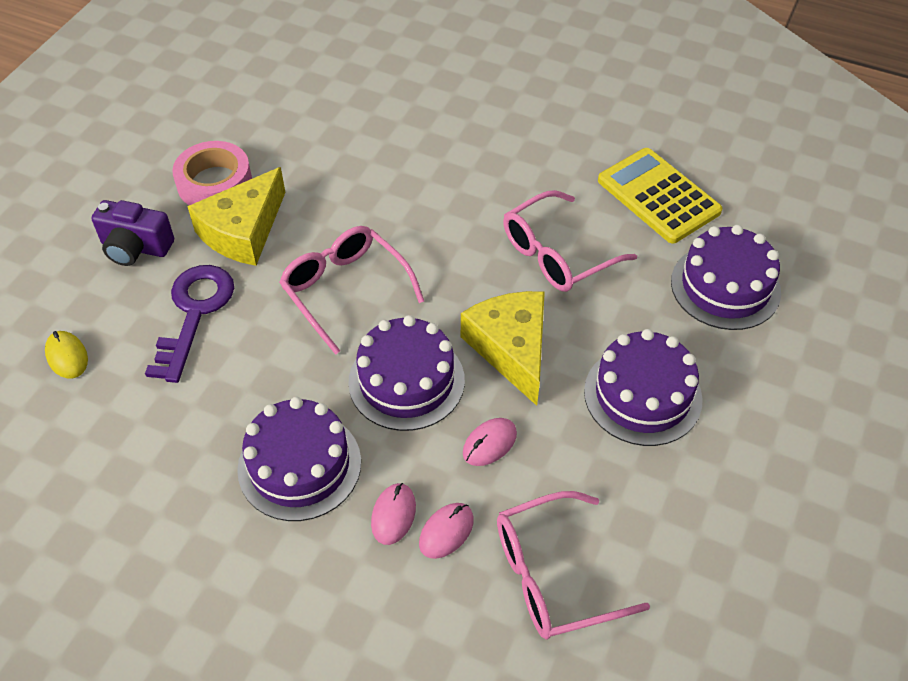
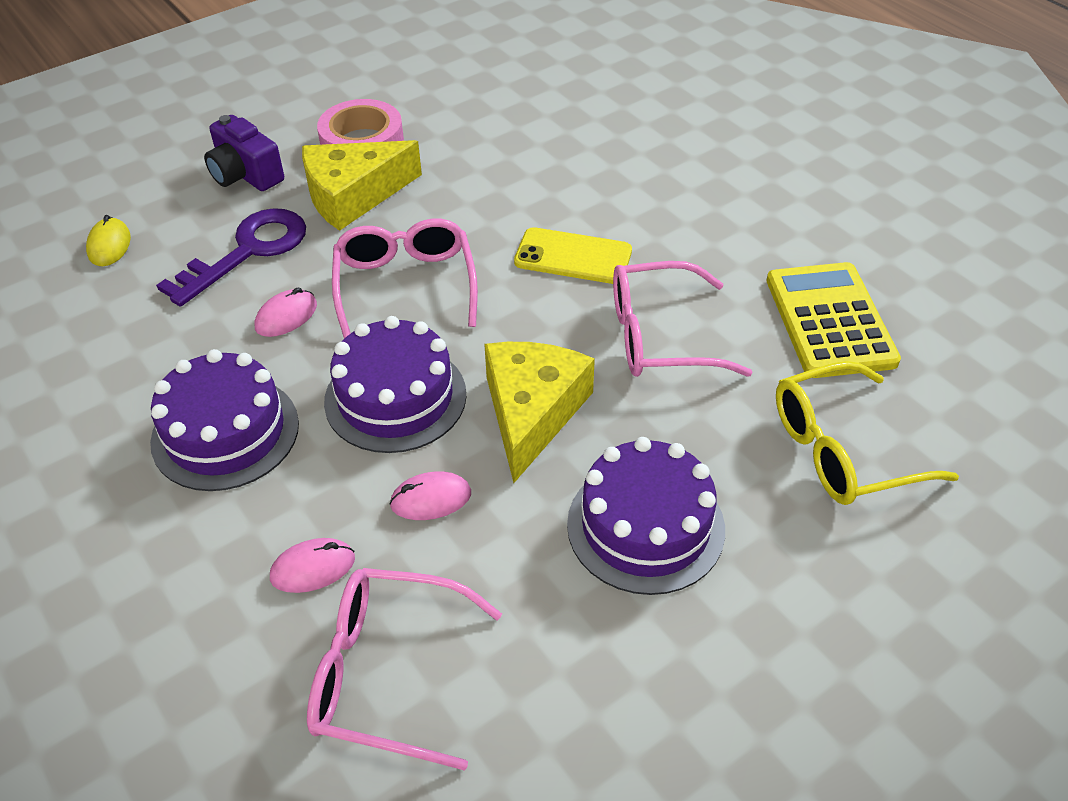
camera: 30 degrees right, 5 degrees down
(393, 515) = (274, 524): pink mouse -> pink mouse (286, 316)
(452, 216) = (573, 257): none -> yellow phone
(725, 286) = (842, 450): purple cake -> yellow glasses

